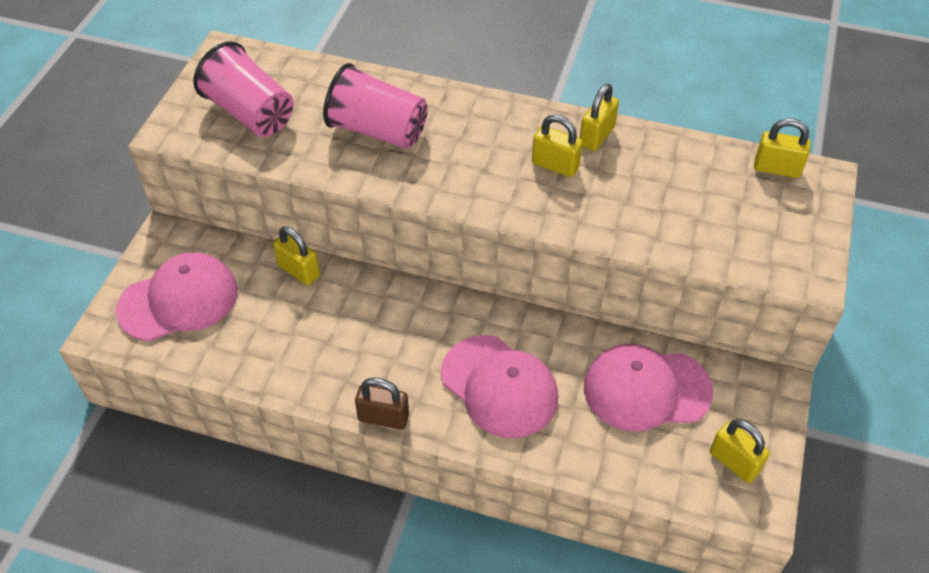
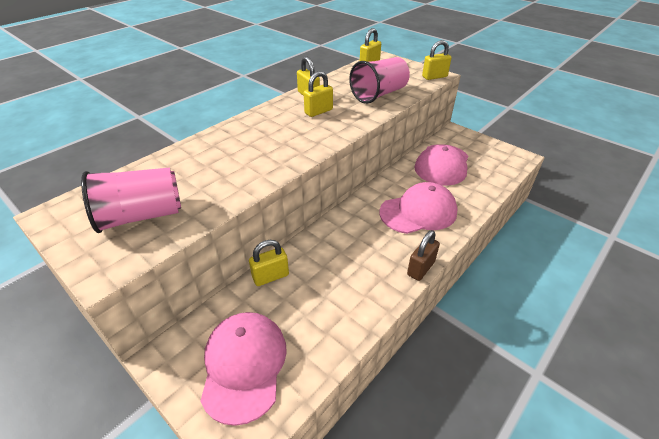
camera: 65 degrees left, 10 degrees down
(378, 130) = (228, 161): pink cup -> pink cup (379, 94)
(734, 462) = (493, 154): yellow padlock -> yellow padlock (434, 77)

